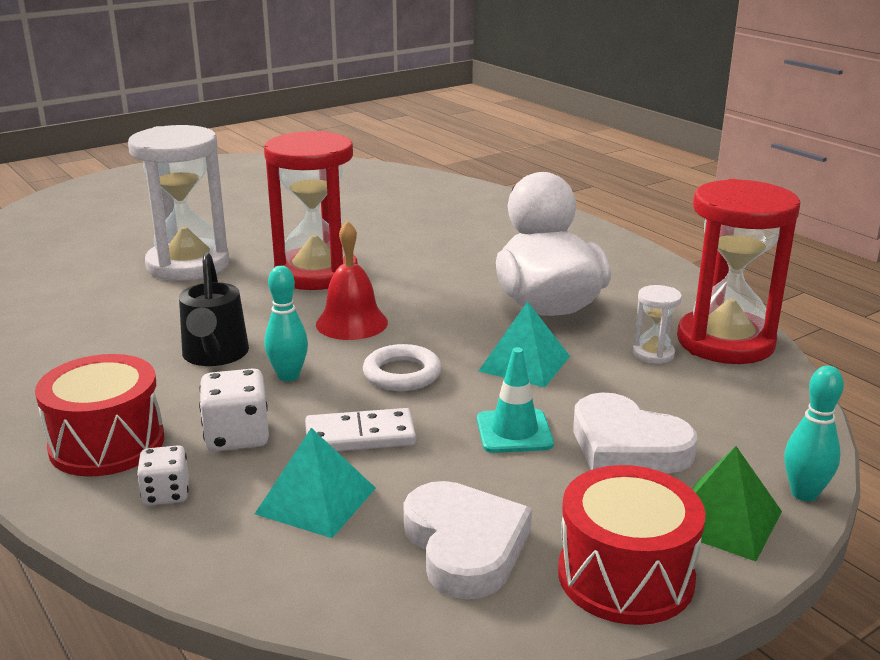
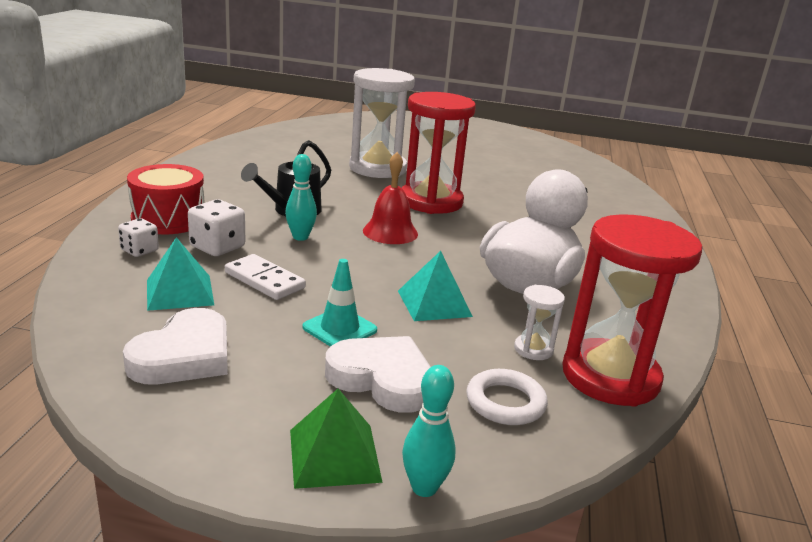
camera: 45 degrees right, 0 degrees up
(402, 374) = (354, 268): white ring -> white ring (505, 402)
(625, 576) = (212, 431): red drum -> none
(627, 445) = (382, 379): white heart -> white heart turned 120 degrees clockwise

